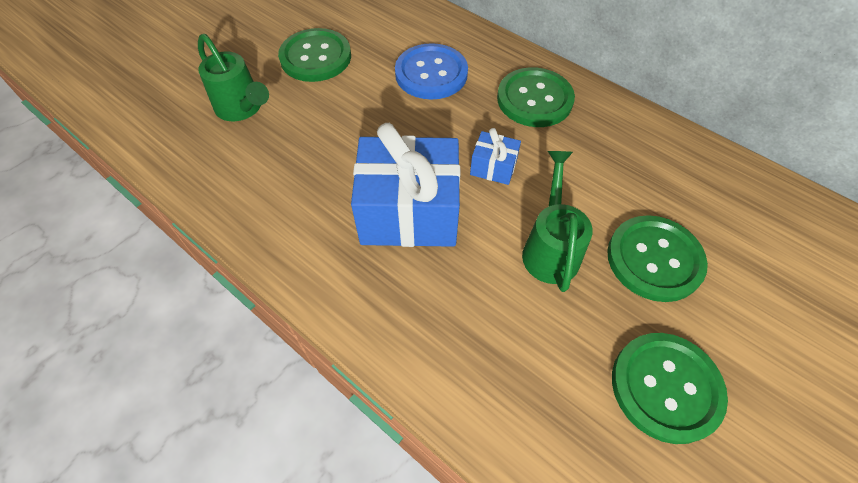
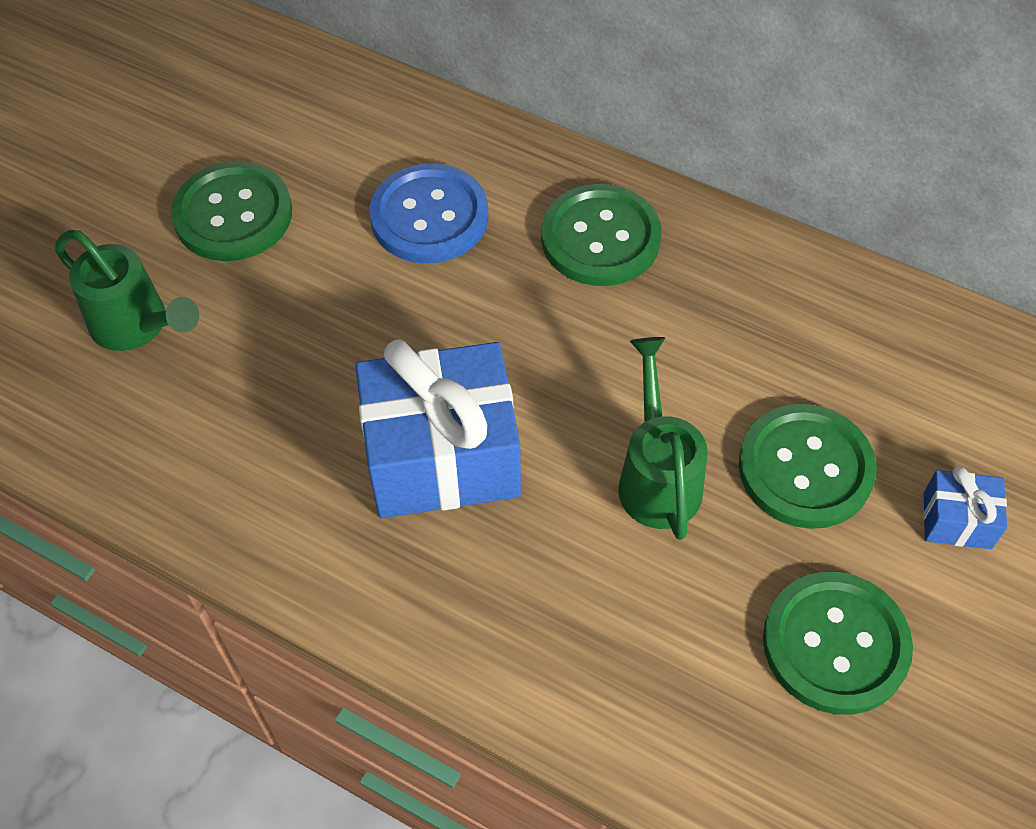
camera: 10 degrees left, 0 degrees up
(493, 167) = (555, 363): blue gift -> blue gift (957, 520)

